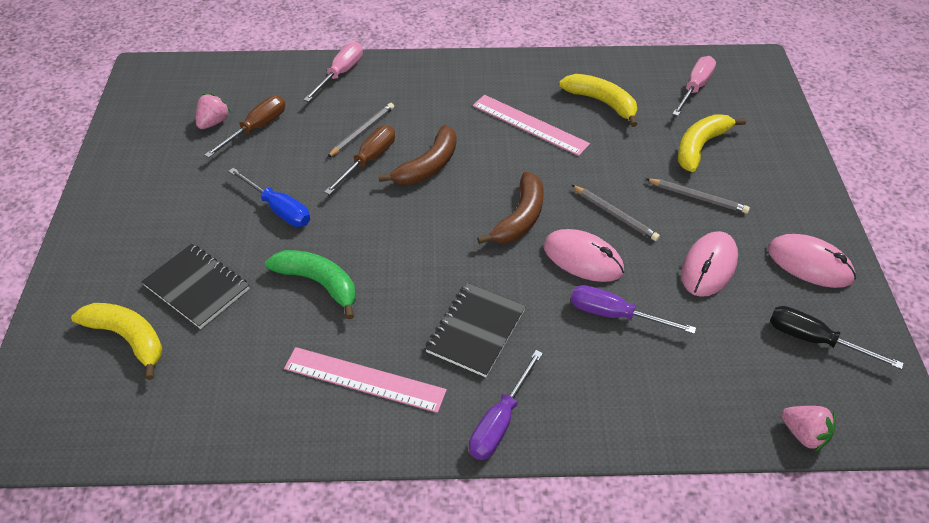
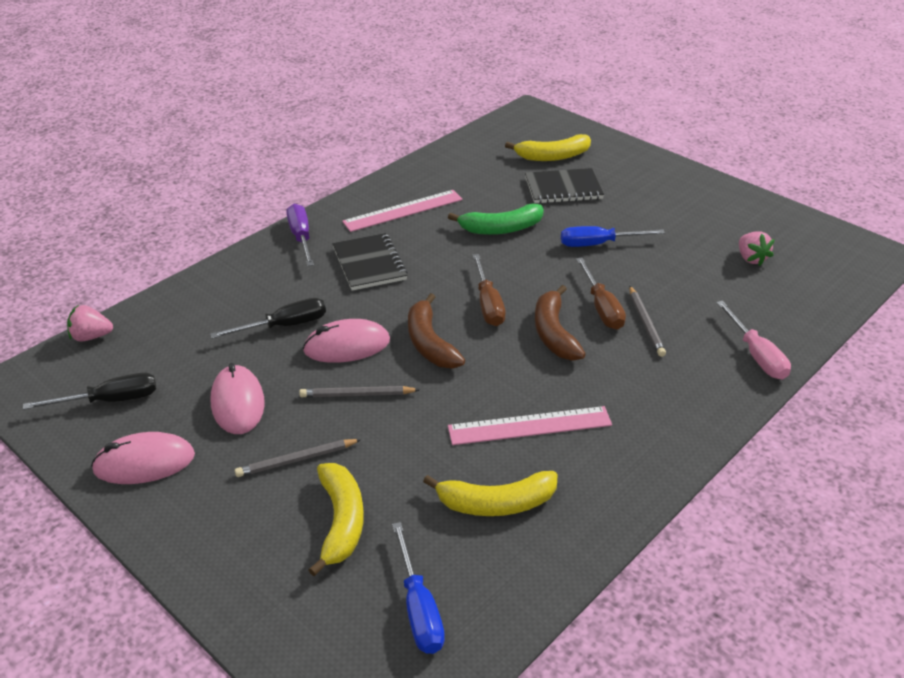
camera: 135 degrees right, 10 degrees down
(256, 128) = (717, 274): brown screwdriver -> brown screwdriver (488, 304)
(615, 315) = (284, 326): purple screwdriver -> black screwdriver
(695, 88) = (419, 608): pink screwdriver -> blue screwdriver

